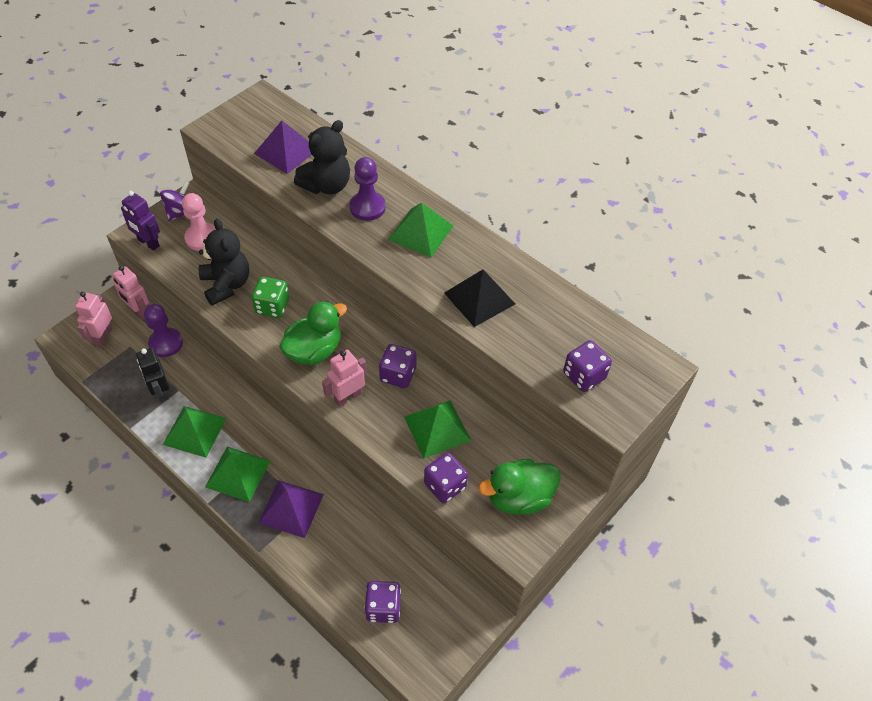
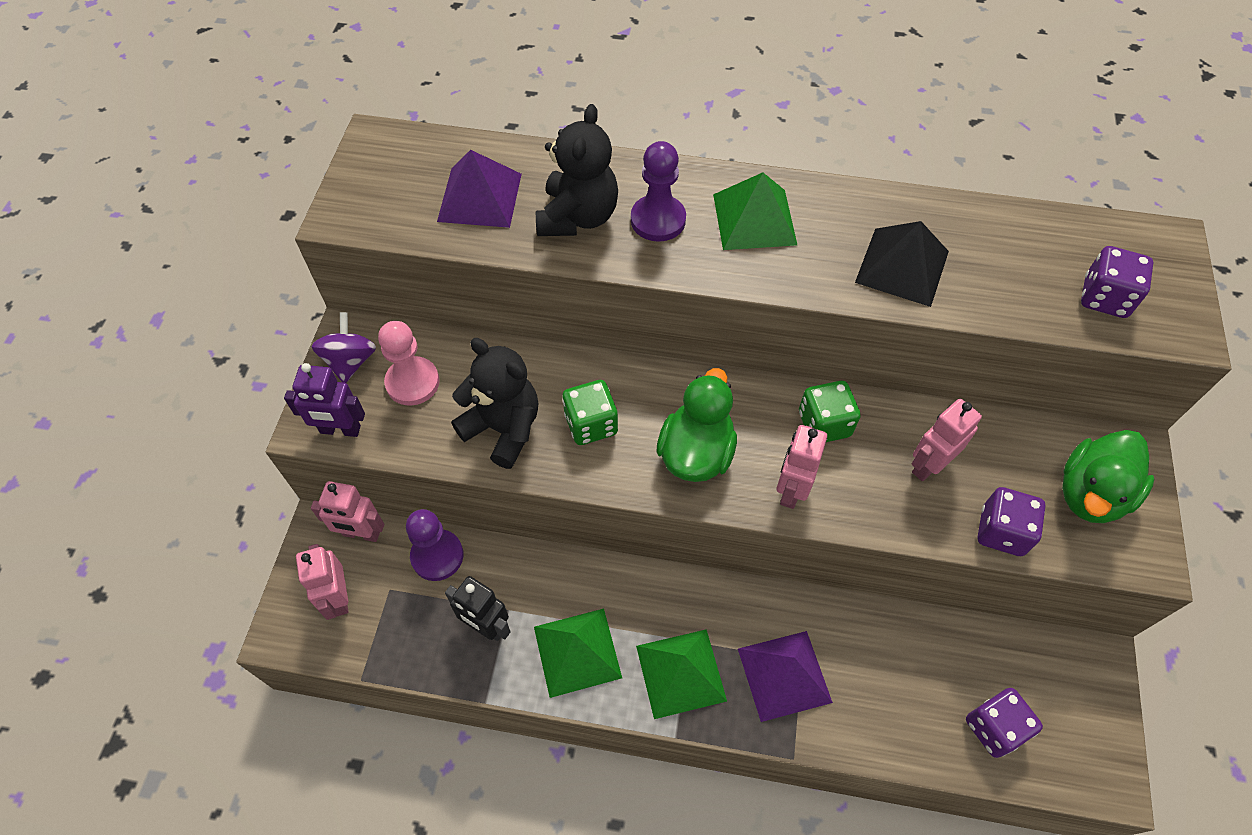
camera: 30 degrees left, 5 degrees up
(398, 375) = (824, 424): purple dice -> green dice
(437, 428) = (928, 465): green pyramid -> pink robot

